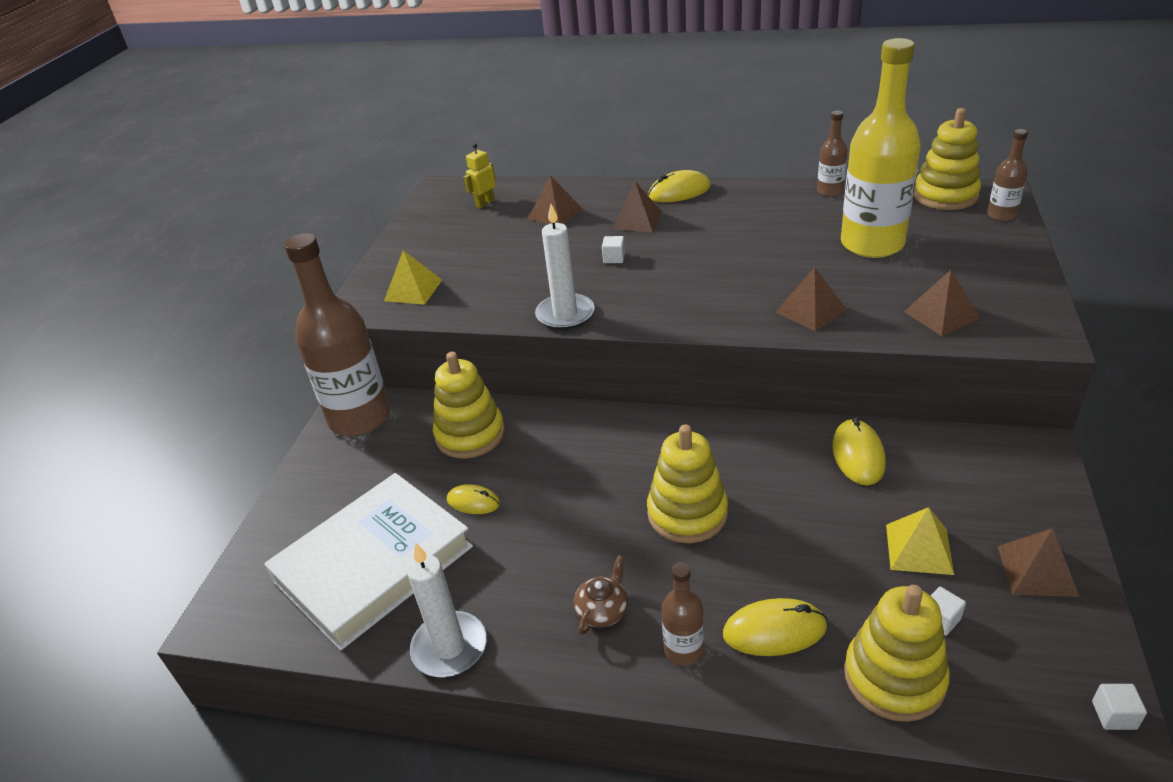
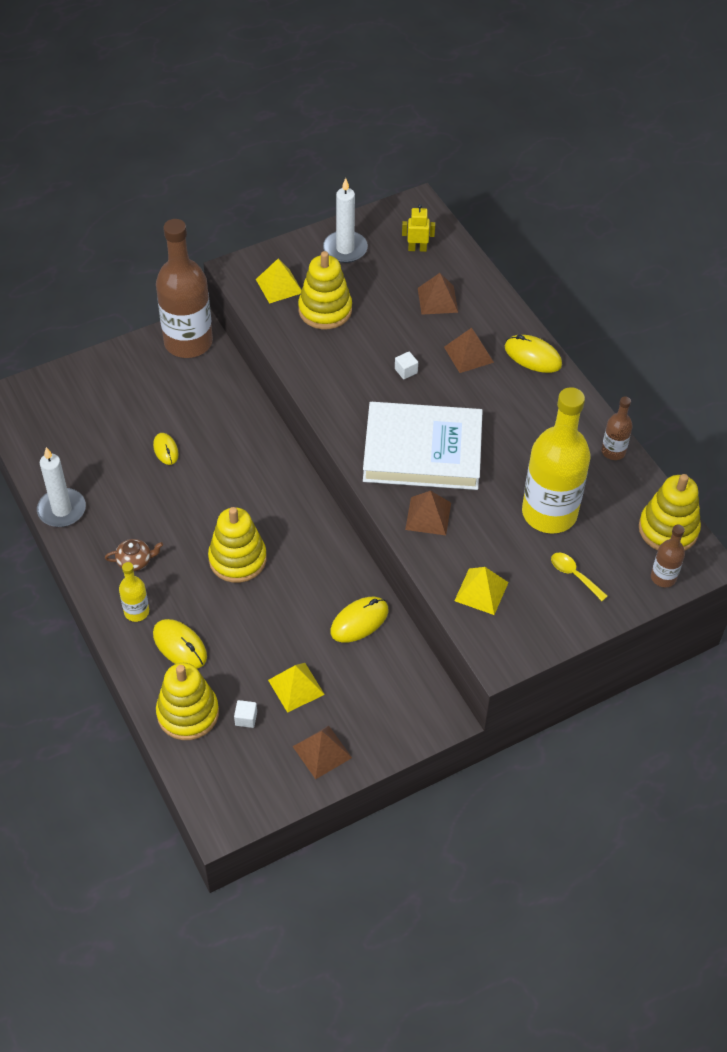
camera: 45 degrees right, 15 degrees up
(373, 564) = (87, 437): white book -> white book (422, 451)
(470, 434) = (218, 409): yellow stacking toy -> yellow stacking toy (325, 310)
(565, 314) = (317, 385): white candle -> white candle (345, 249)
(683, 650) = (136, 612): brown bottle -> yellow bottle
(941, 315) = (481, 591): brown pyramid -> yellow pyramid
(962, 257) = (574, 575): none -> yellow spoon
(1114, 715) = (234, 819): white cube -> none

